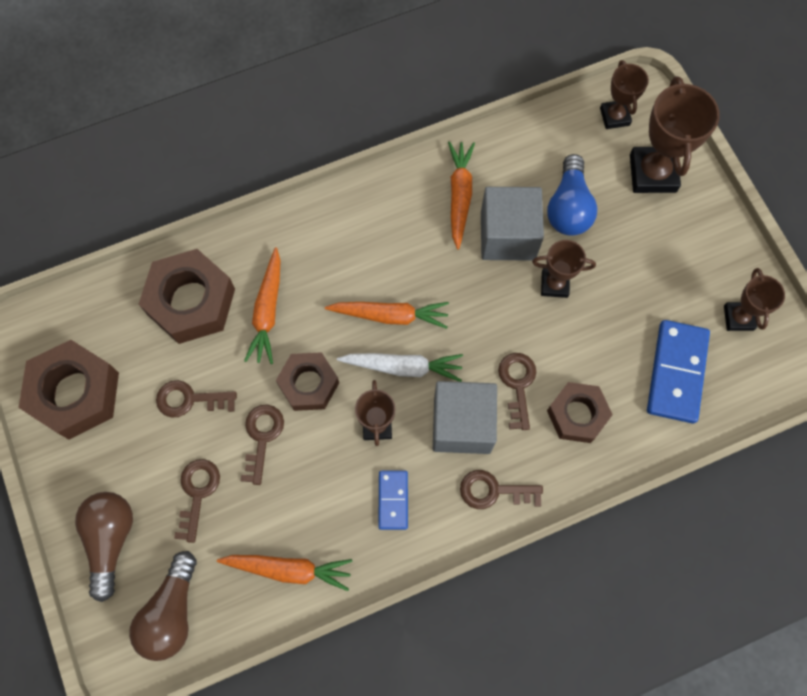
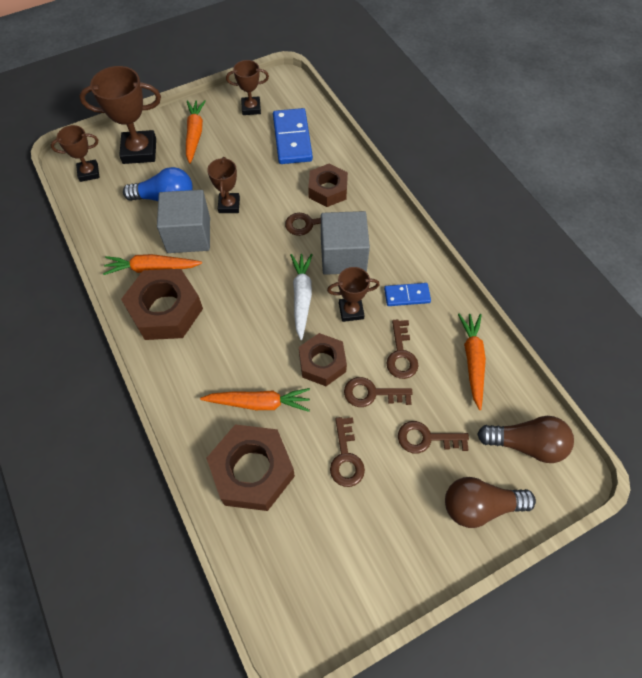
camera: 95 degrees left, 10 degrees down
(75, 393) = (352, 567): brown nut -> brown nut (165, 310)
(390, 316) = (259, 309): orange carrot -> orange carrot (195, 134)
(493, 491) = (389, 235): brown key -> brown key (401, 355)
(676, 372) = (292, 139): blue domino -> blue domino turned 75 degrees clockwise

